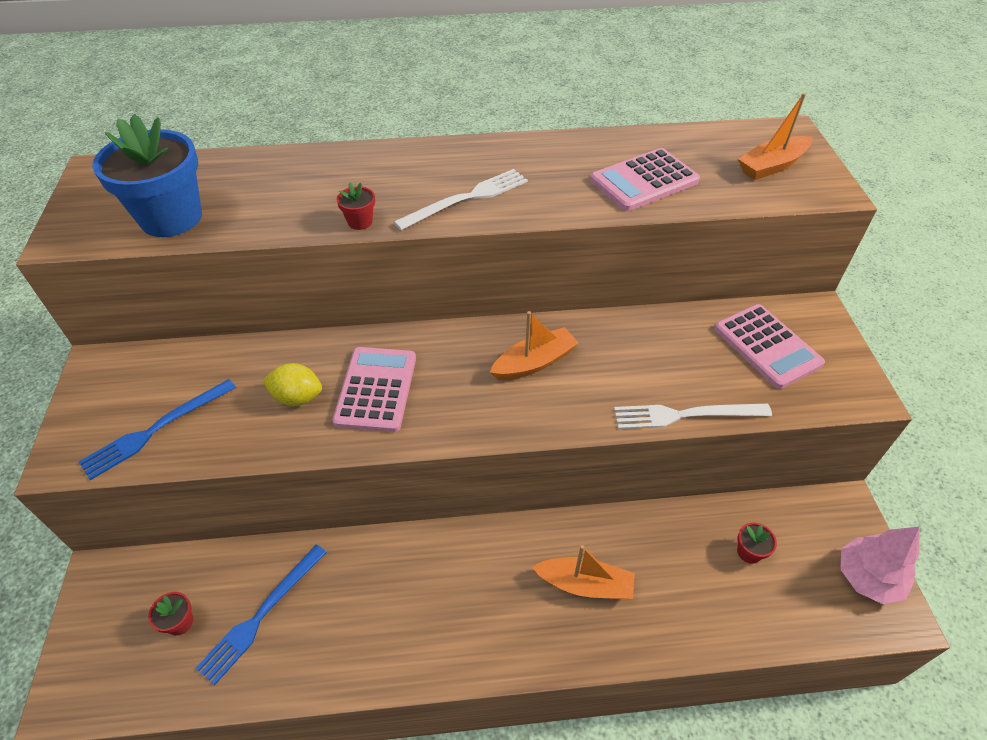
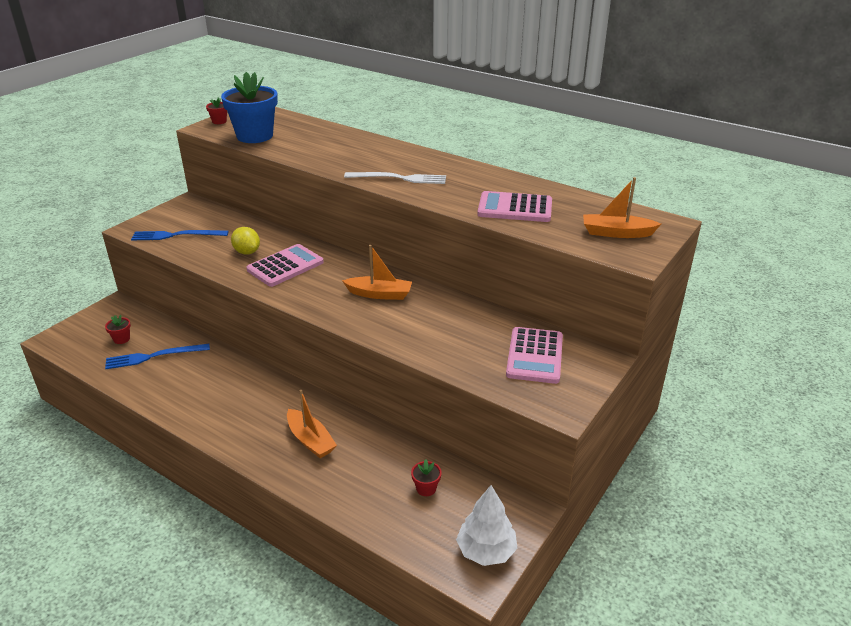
camera: 40 degrees right, 15 degrees down
(360, 222) = (331, 167): red flower pot -> red flower pot (219, 121)
(685, 415) = (427, 357): white fork -> none
(867, 578) = (486, 551): pink tree -> white tree

